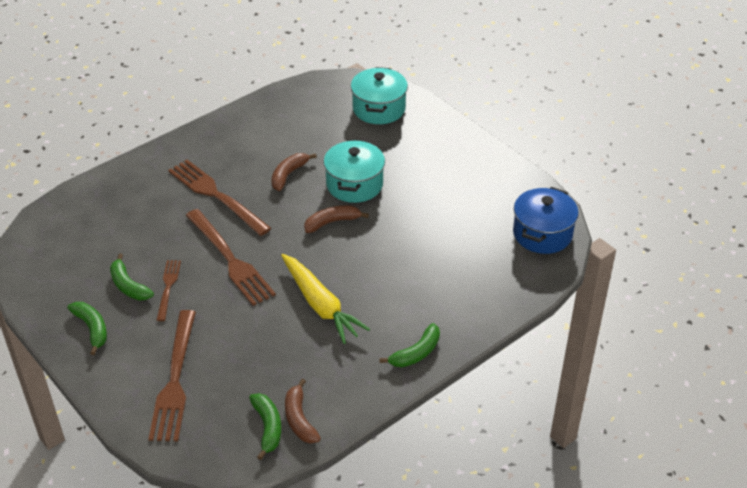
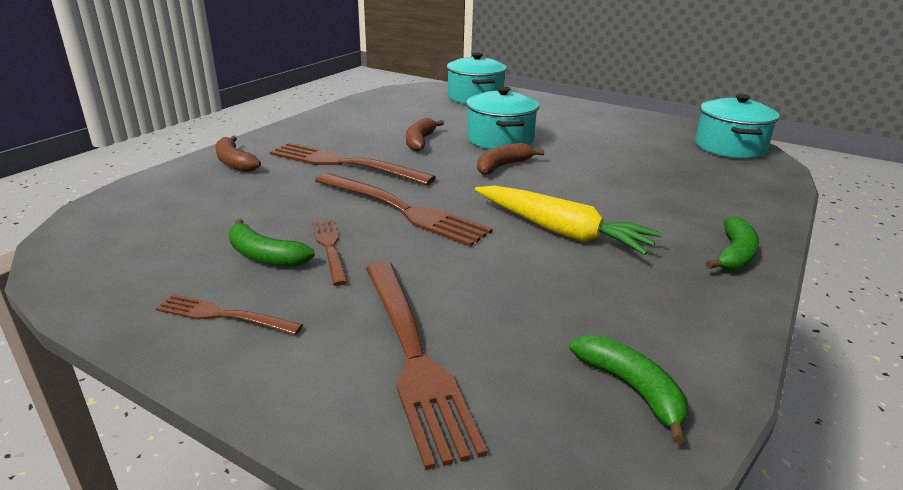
camera: 20 degrees left, 15 degrees down
(92, 329) = (222, 315): green banana -> brown fork
(299, 419) = (669, 364): brown banana -> brown banana (234, 162)
(542, 234) = (729, 147): blue pot -> turquoise pot

